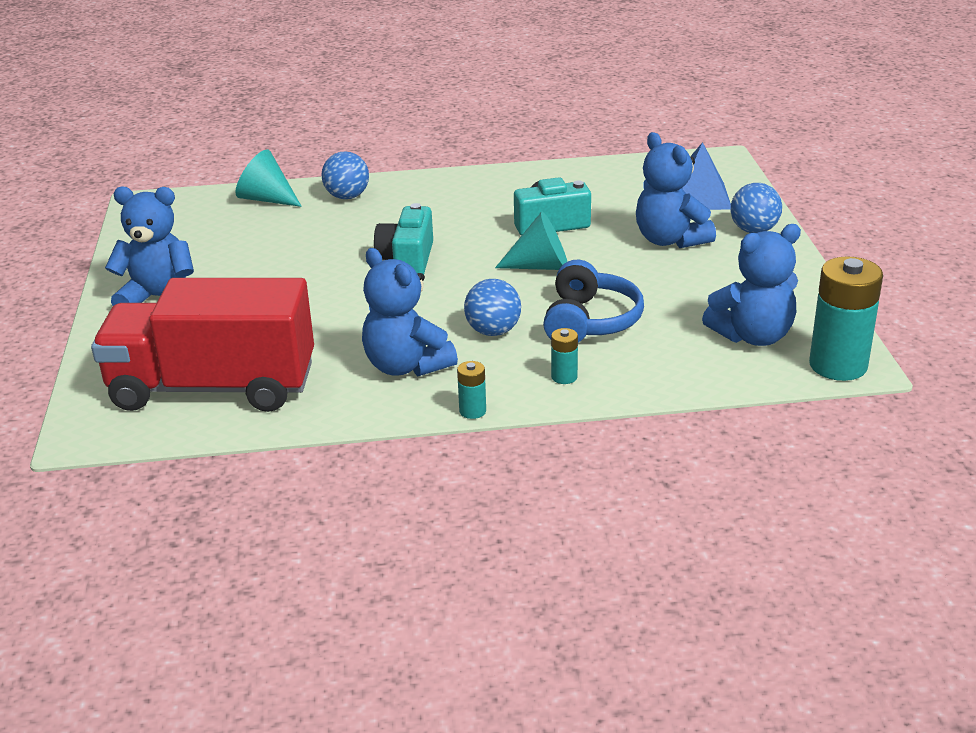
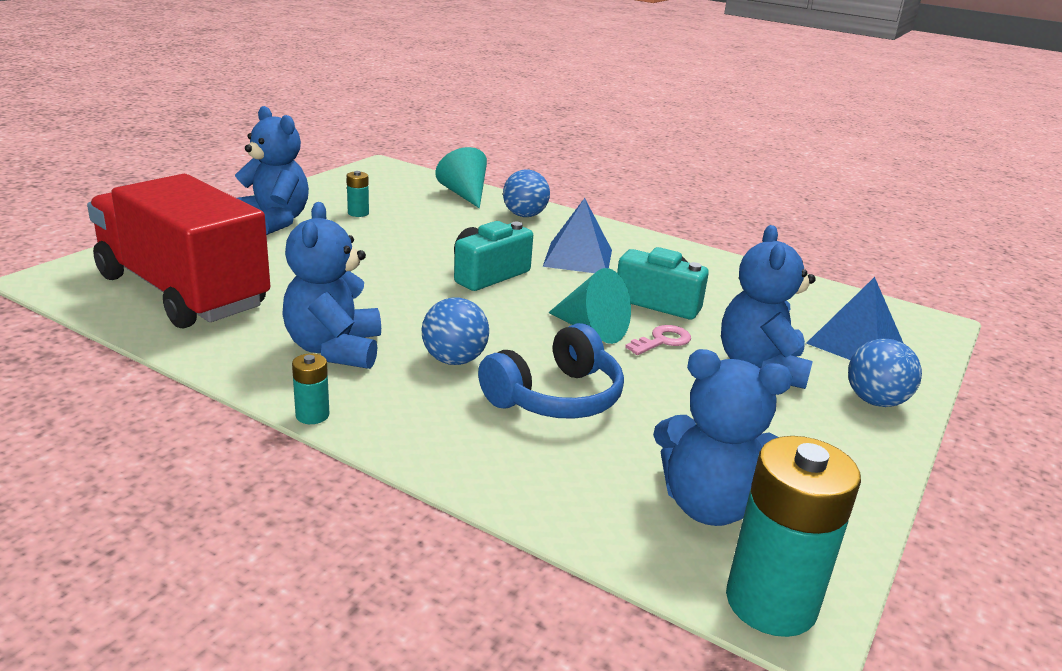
camera: 35 degrees right, 5 degrees down
(446, 215) = (578, 258): none -> blue pyramid
(564, 377) = (443, 433): turquoise battery -> turquoise battery (358, 213)
(593, 251) = (662, 341): none -> pink key

